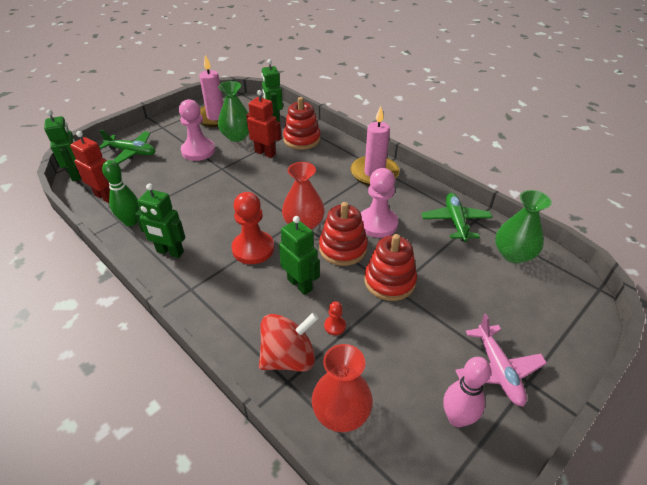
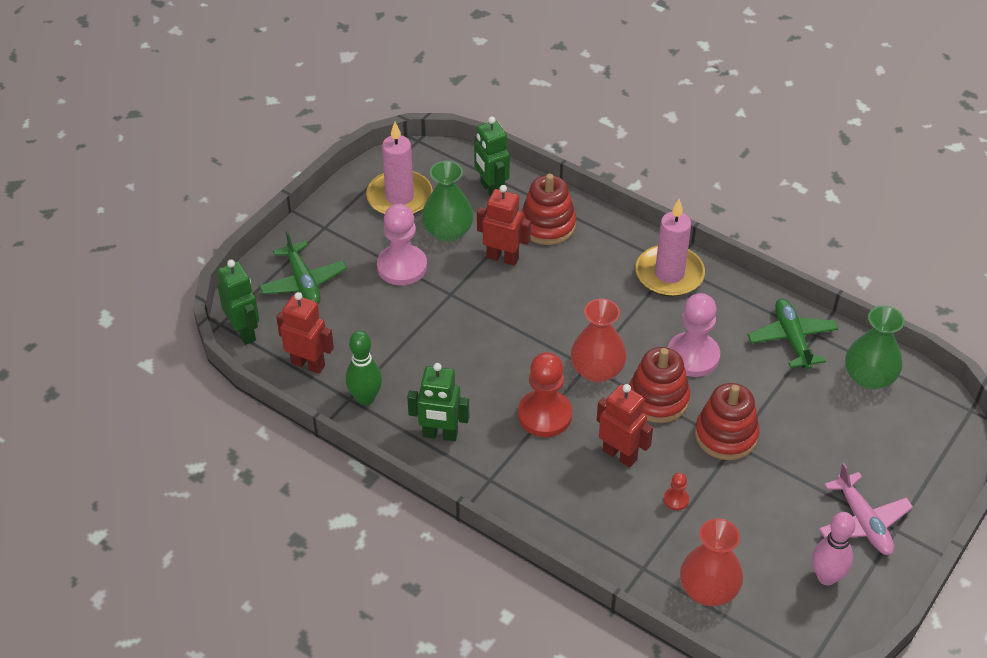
camera: 10 degrees left, 5 degrees up
(132, 152) = (303, 282): green plane -> green plane turned 60 degrees clockwise
(288, 357) = (635, 543): red spinning top -> none
(300, 284) = (620, 455): green robot -> red robot

